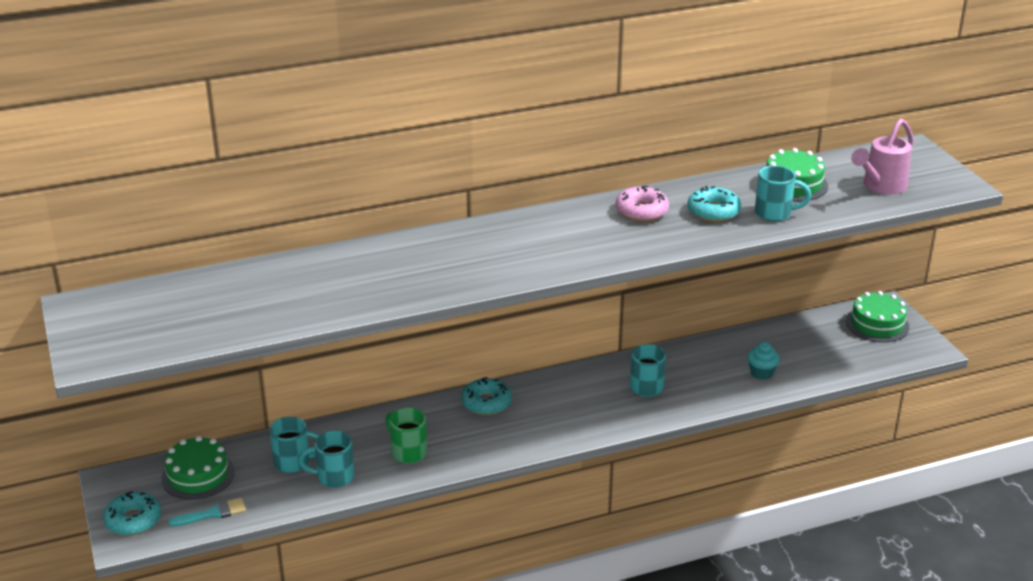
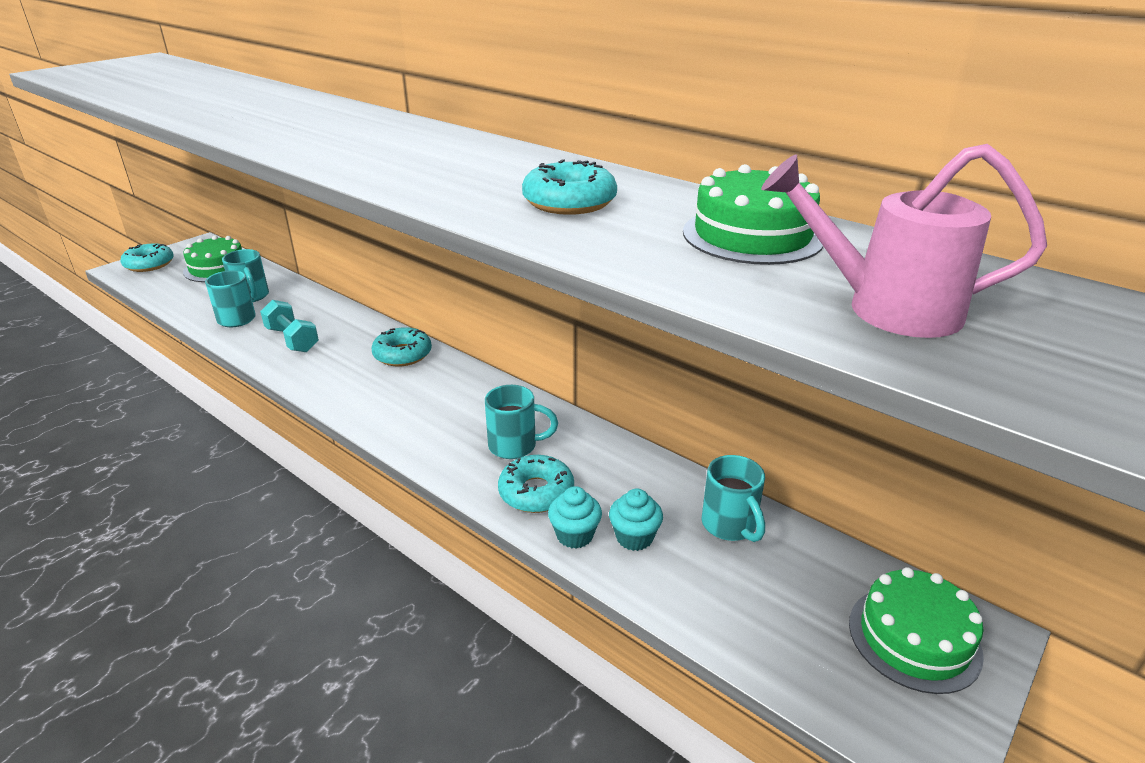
camera: 60 degrees right, 0 degrees up
(213, 513) = (165, 287): turquoise brush -> none
(408, 452) = (292, 340): green mug -> turquoise dumbbell
(641, 211) = (514, 168): pink donut -> none
(699, 392) = (536, 492): none -> turquoise donut
(746, 391) = (575, 535): none -> turquoise cupcake
(775, 213) = (623, 240): turquoise mug -> turquoise mug (730, 526)

